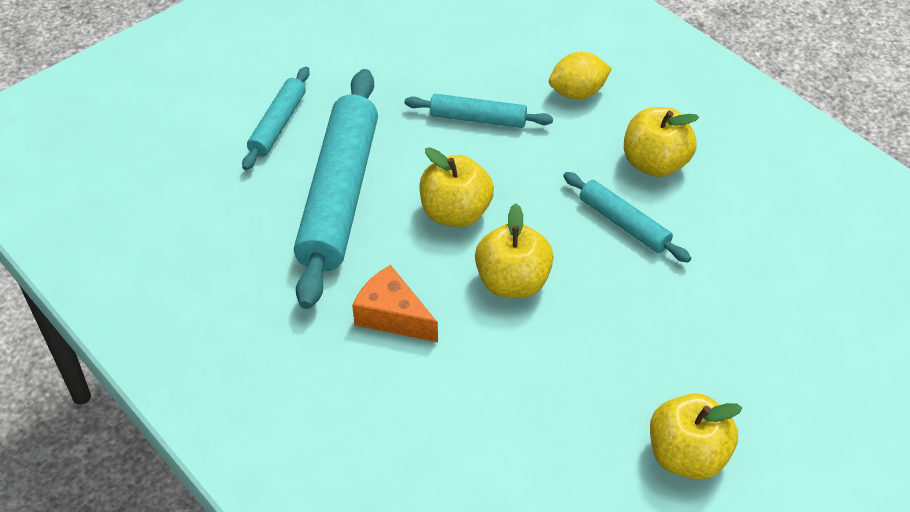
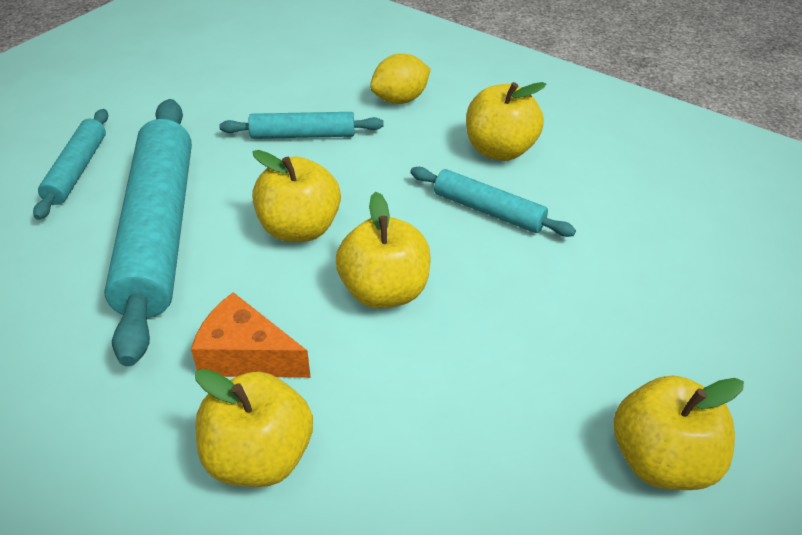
camera: 15 degrees left, 5 degrees down
(389, 393) = (259, 456): none -> yellow apple

